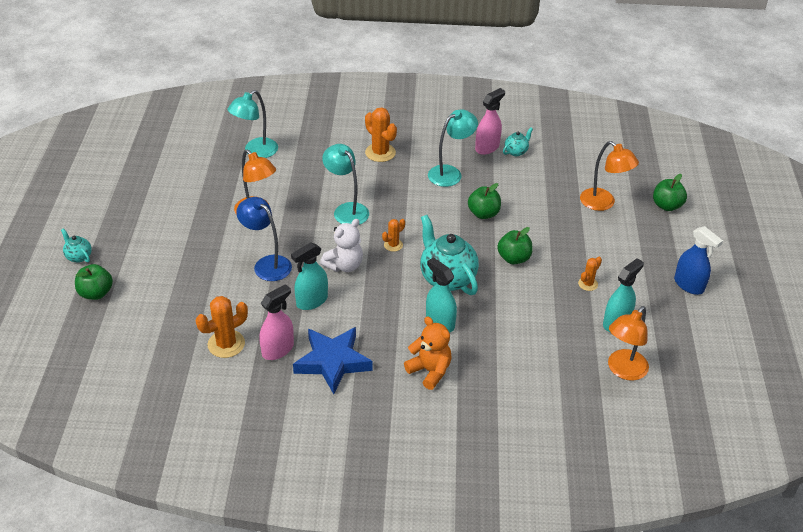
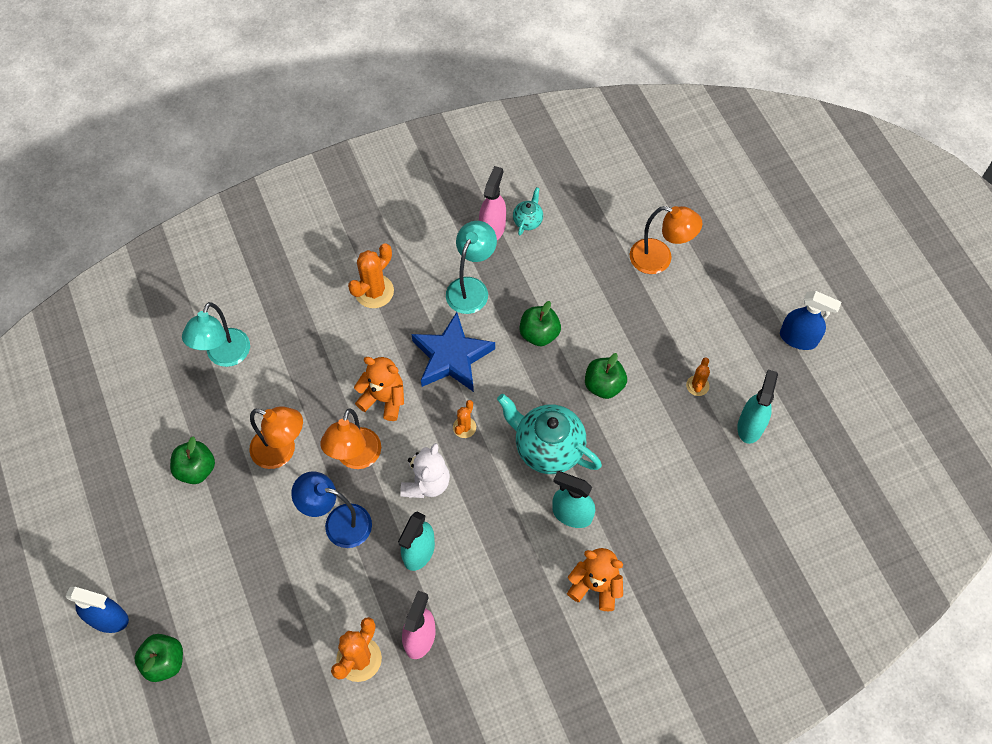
camera: 25 degrees left, 20 degrees up
(78, 256) = (108, 618): turquoise teapot -> blue spray bottle
(332, 362) = (488, 625): blue star -> blue star (451, 357)
(346, 210) = (383, 399): turquoise lamp -> orange teddy bear
(380, 153) = (374, 291): orange cactus -> orange cactus turned 75 degrees counterclockwise
(623, 370) = (786, 488): orange lamp -> orange lamp (355, 458)
(666, 206) = (726, 232): green apple -> green apple (196, 469)

